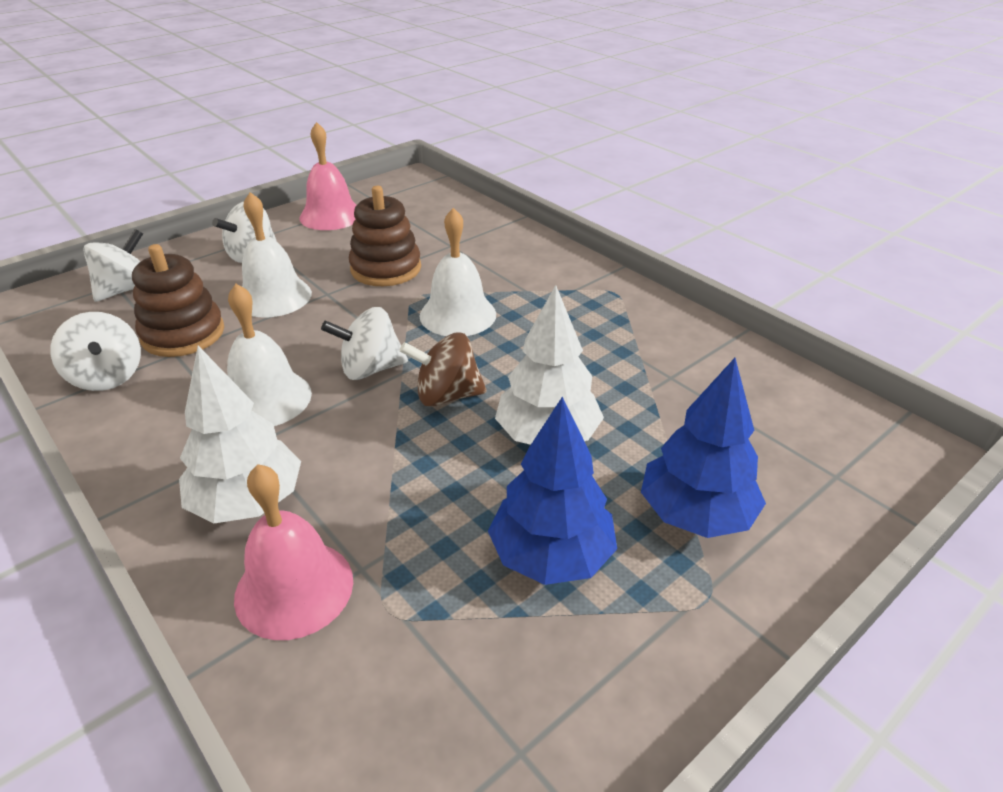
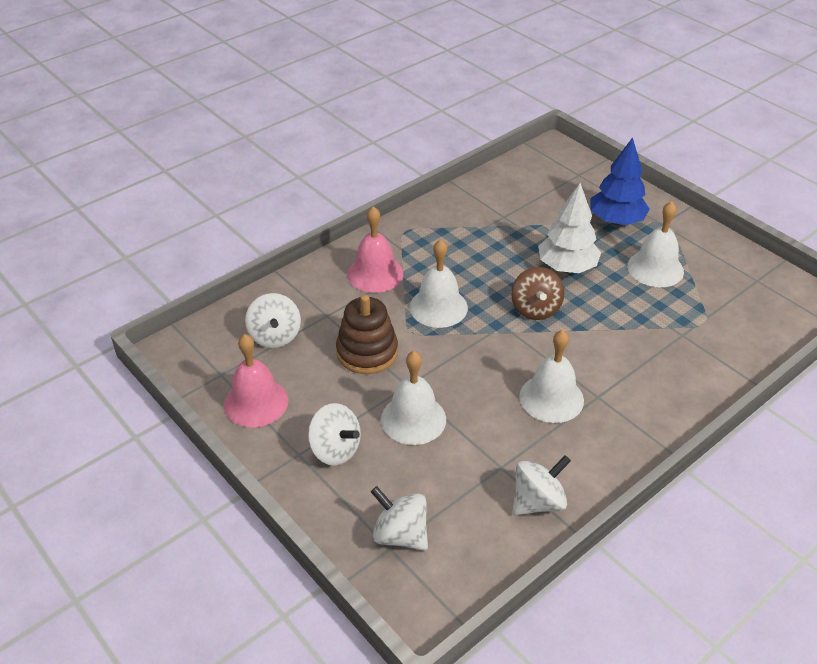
camera: 90 degrees left, 5 degrees up
(183, 334) = (474, 468): brown stacking toy -> none
(248, 501) = (648, 388): white tree -> none
(294, 588) = (702, 358): pink bell -> pink bell (375, 273)
(370, 369) = (510, 348): white spinning top -> white spinning top (275, 336)
(551, 555) = (655, 268): blue tree -> white bell

